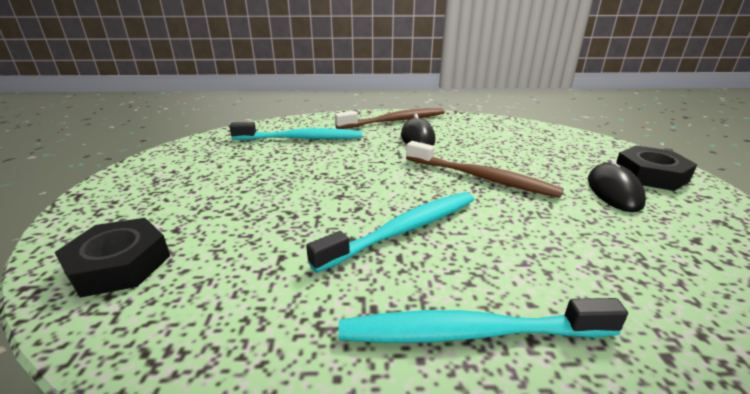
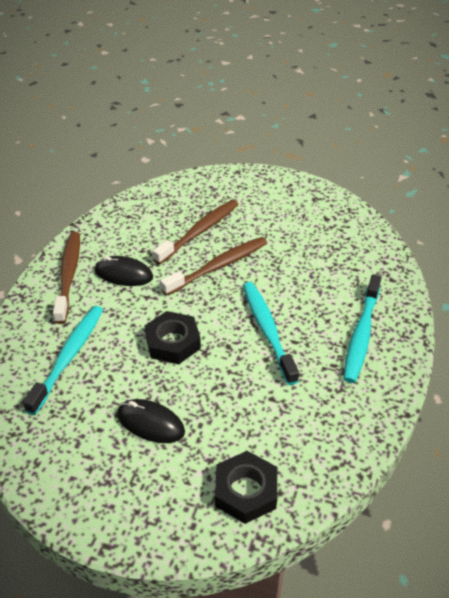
camera: 70 degrees left, 15 degrees up
(521, 158) = (199, 231): none -> brown toothbrush
(614, 191) = (267, 216): black mouse -> black mouse (150, 423)
(650, 175) = (256, 189): black nut -> black nut (172, 342)

